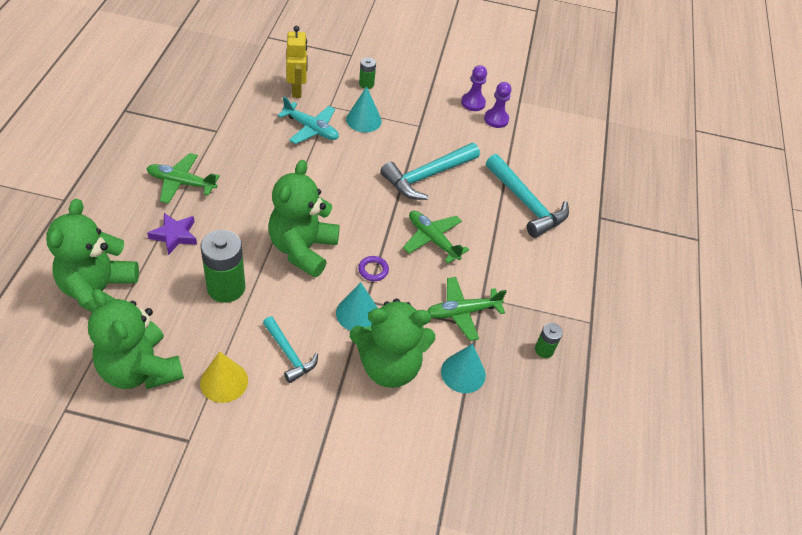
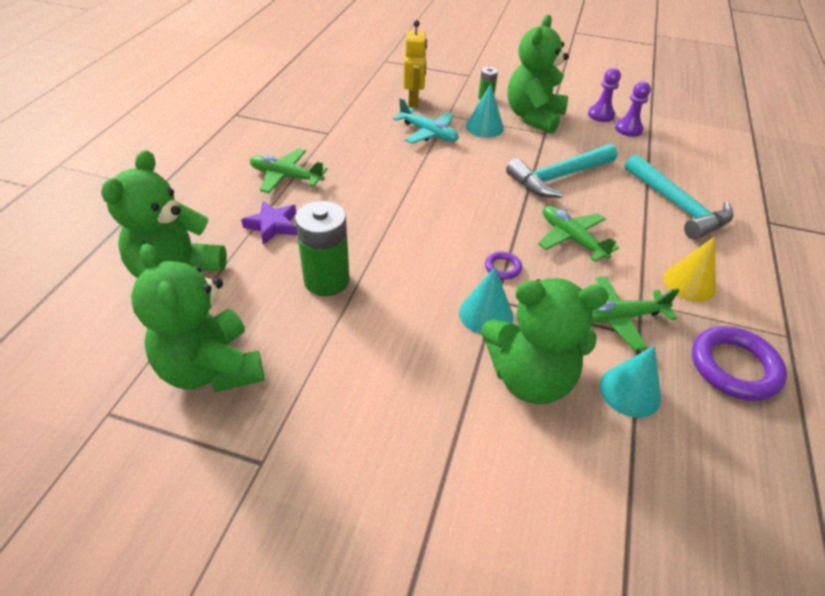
camera: 10 degrees right, 5 degrees down
(224, 381) = (315, 388): yellow cone -> yellow cone (689, 283)
(289, 354) = (400, 358): turquoise hammer -> none
(303, 249) = (418, 243): green teddy bear -> green teddy bear (533, 117)
(544, 350) = (734, 367): green battery -> purple ring

